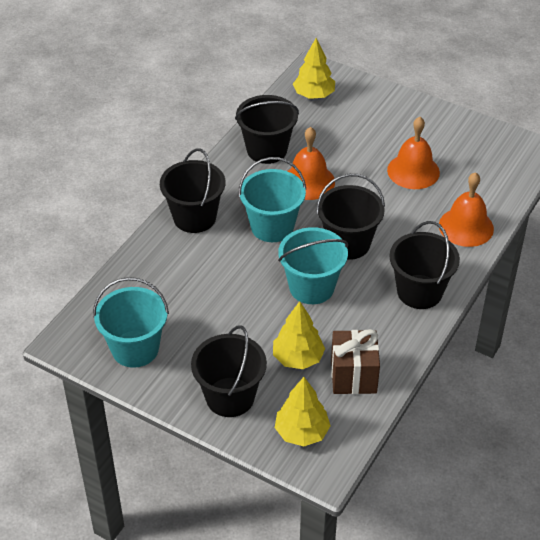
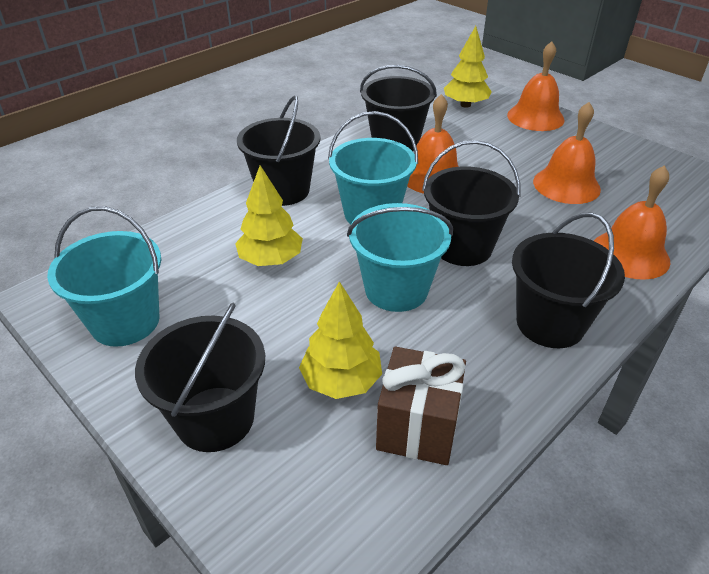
camera: 15 degrees right, 5 degrees down
(301, 432) = (300, 507): yellow tree -> yellow tree (271, 260)
(377, 100) = (535, 117): none -> orange bell

